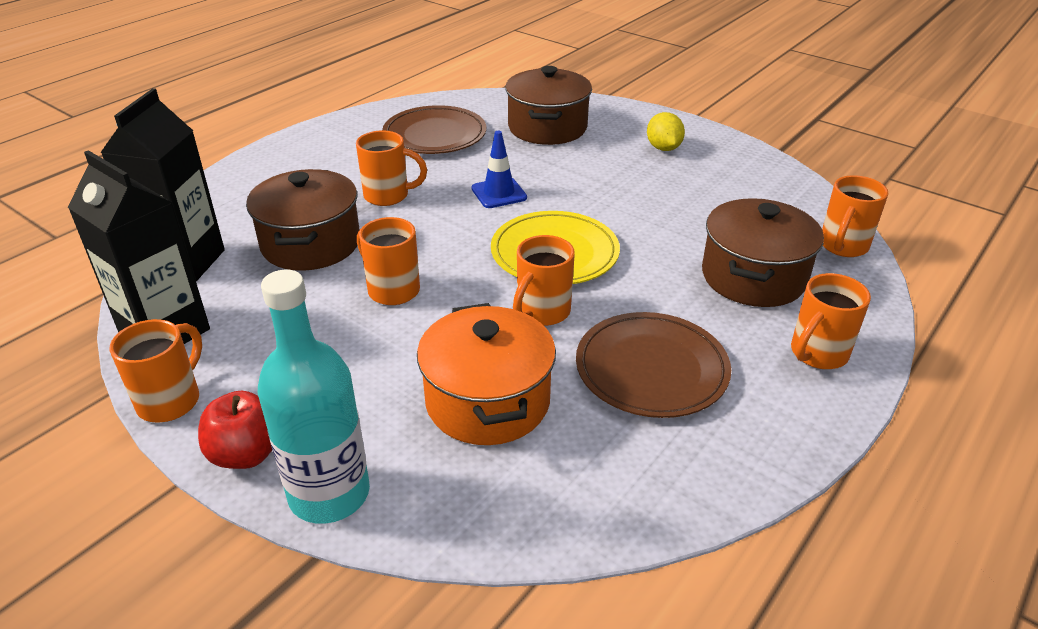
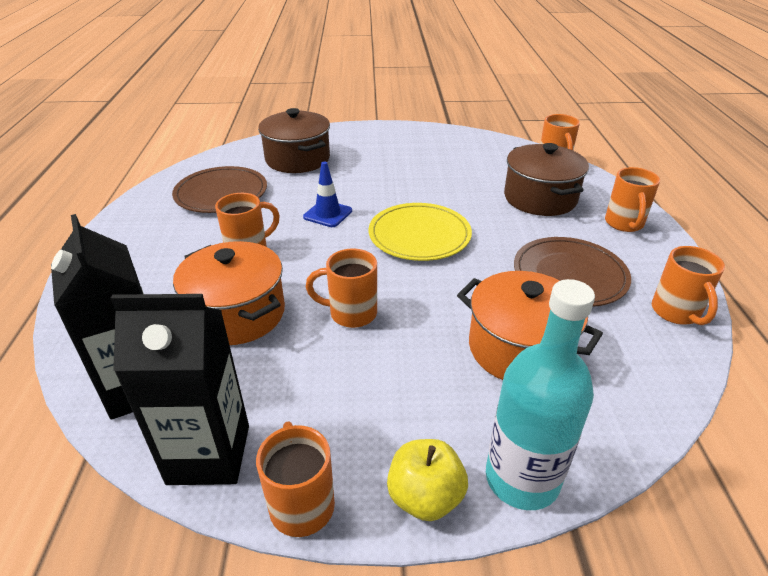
camera: 40 degrees left, 0 degrees up
(246, 454) = (425, 497): red apple -> yellow apple
(311, 244) = (237, 314): brown pot -> orange pot
(542, 312) = (466, 275): orange mug -> orange mug (676, 312)
(663, 148) = (388, 145): yellow lemon -> none

